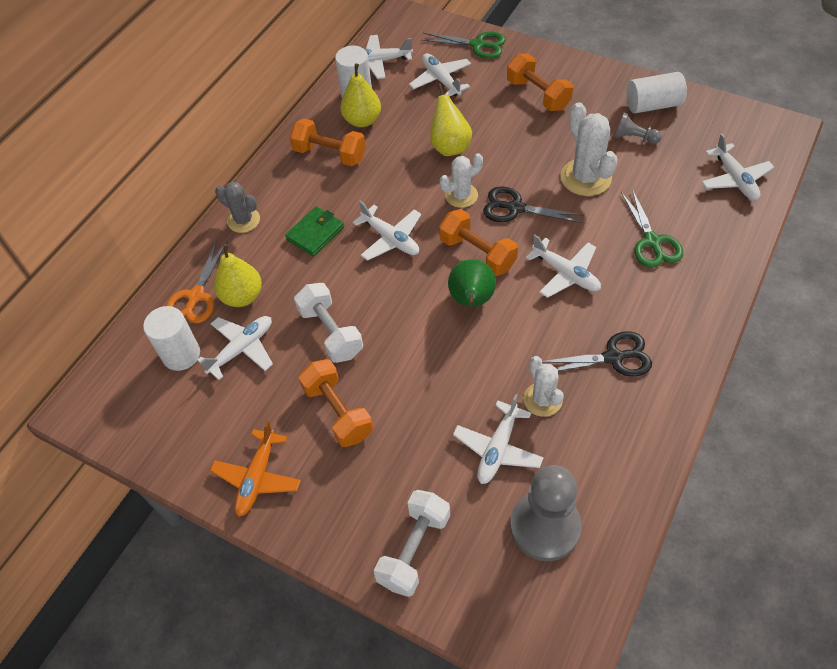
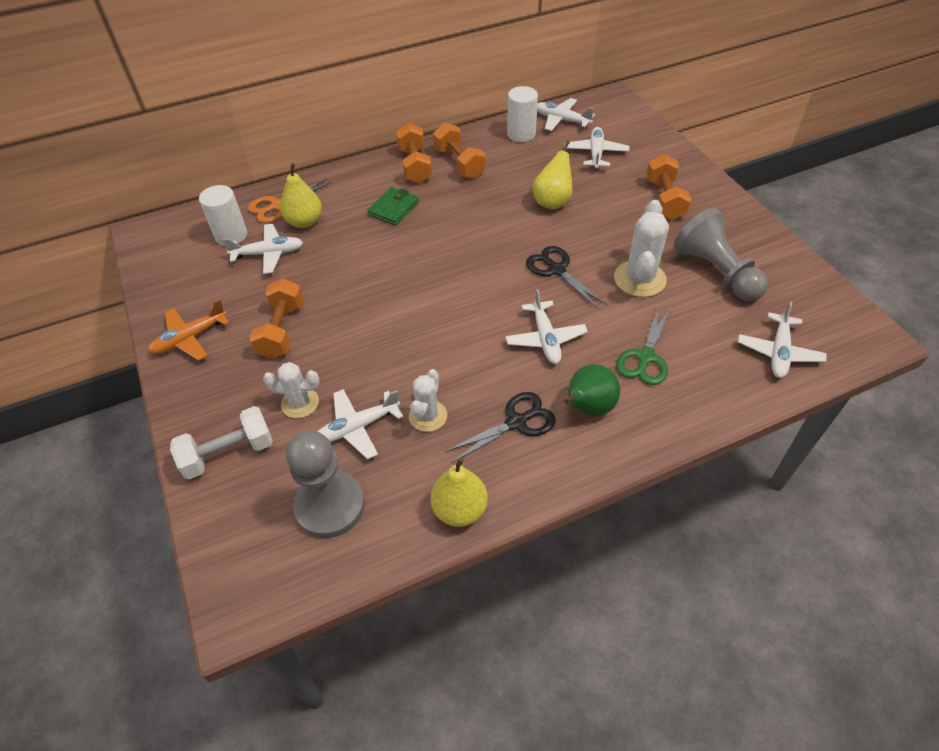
camera: 35 degrees right, 5 degrees down
(243, 220) = (357, 176): grey cactus -> none
(315, 233) = (393, 208): green wallet -> green wallet turned 45 degrees counterclockwise
(331, 332) = (333, 277): white dumbbell -> none
(362, 120) = (506, 153): yellow pear -> yellow pear (460, 509)
(390, 239) = (440, 240): white plane -> none
(461, 195) = (524, 239): white cactus -> white cactus (300, 403)
(471, 300) = (452, 314): green pear -> green pear (588, 407)
(477, 45) = (652, 142): green scissors -> none
(477, 253) = (492, 285): orange dumbbell -> orange dumbbell (415, 166)
(613, 357) = (516, 422): black scissors -> black scissors turned 60 degrees counterclockwise
(634, 138) = (716, 272): grey pawn -> grey pawn, size x2.08
(653, 105) = (761, 256): white cylinder -> none

